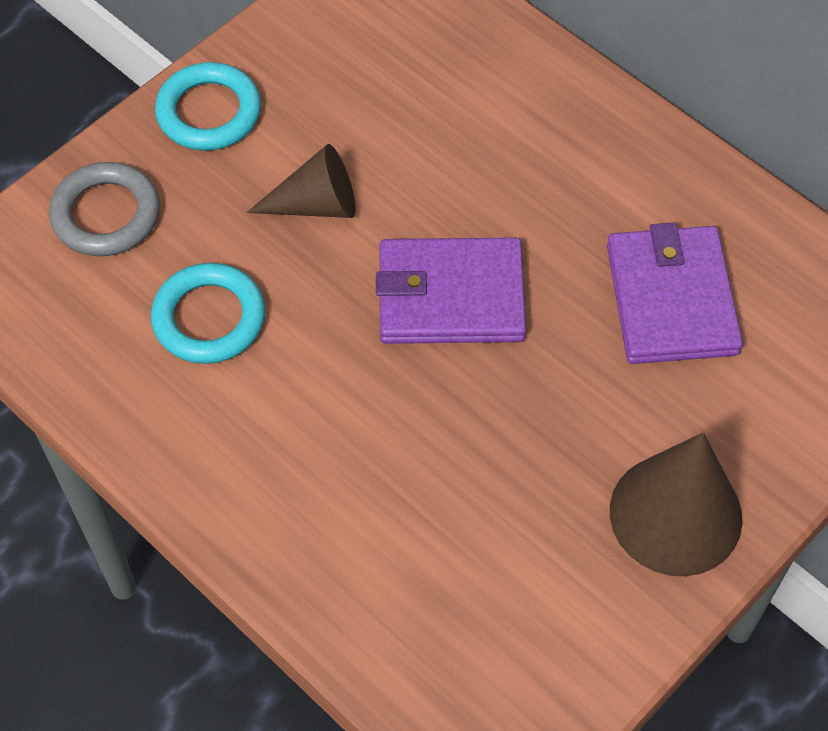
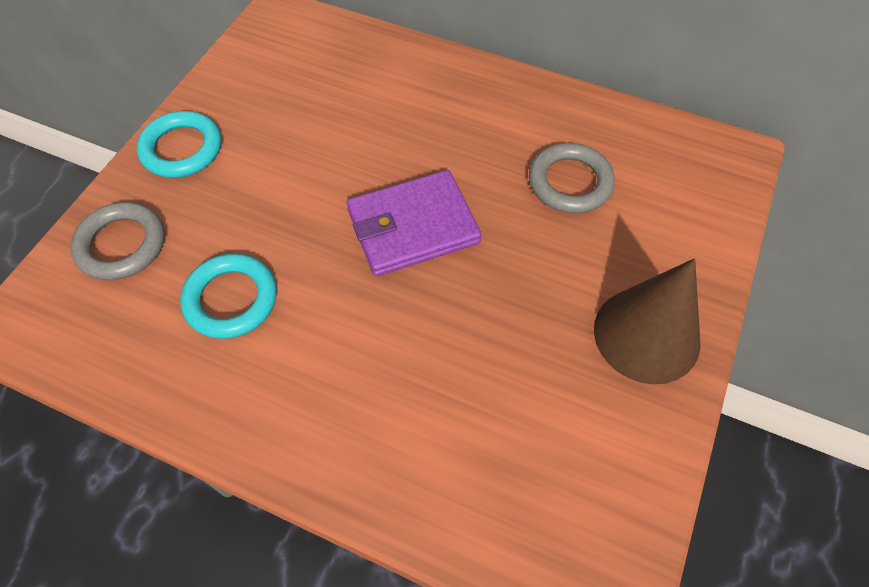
camera: 20 degrees left, 0 degrees up
(316, 204) = (286, 191): brown cone -> none
(671, 299) = (570, 182): purple wallet -> grey ring

